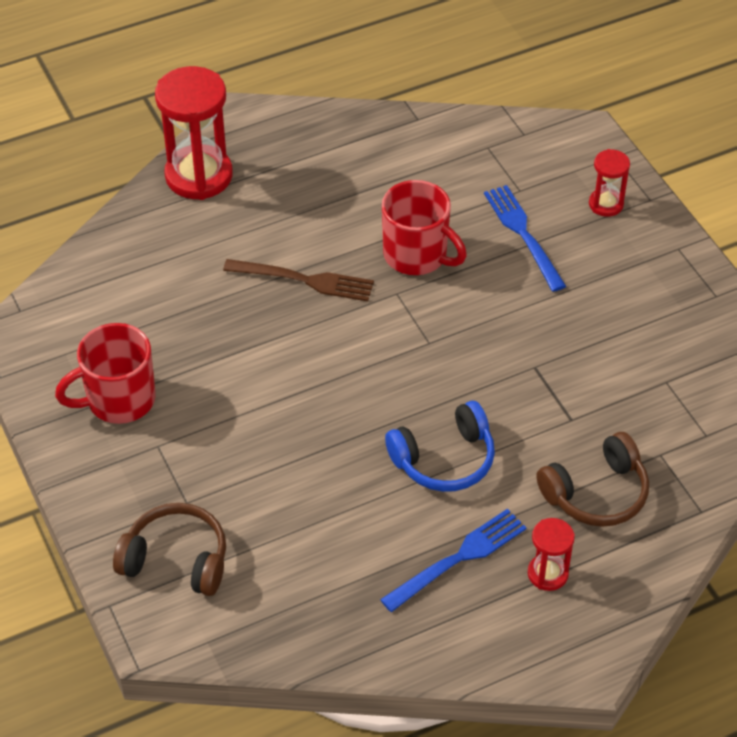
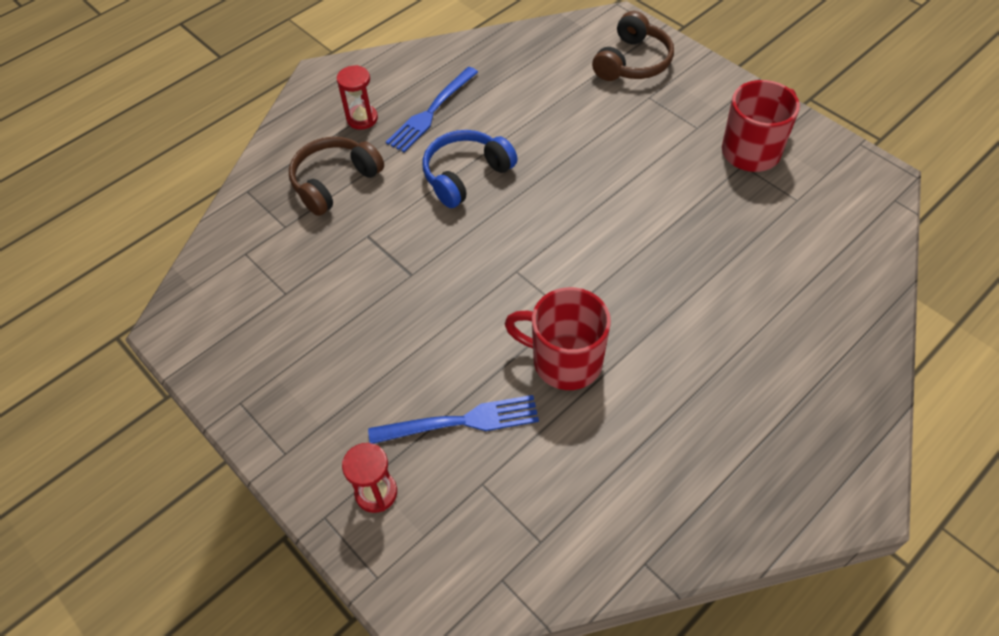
camera: 165 degrees right, 5 degrees up
(176, 560) = (632, 62): brown headphones -> brown headphones turned 60 degrees counterclockwise
(199, 176) = (846, 393): red hourglass -> none
(305, 280) = (662, 301): brown fork -> none
(523, 234) = (462, 421): blue fork -> blue fork turned 60 degrees counterclockwise

